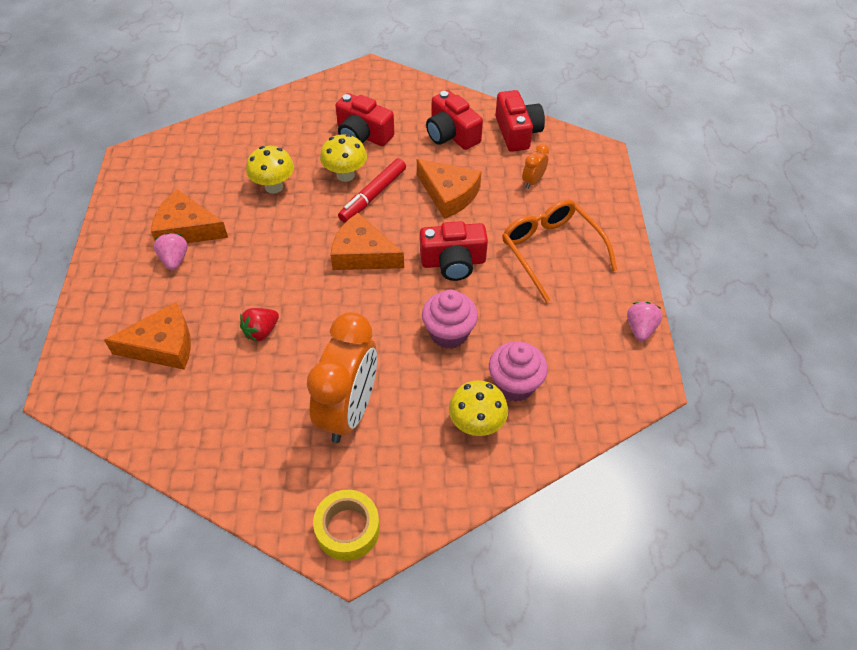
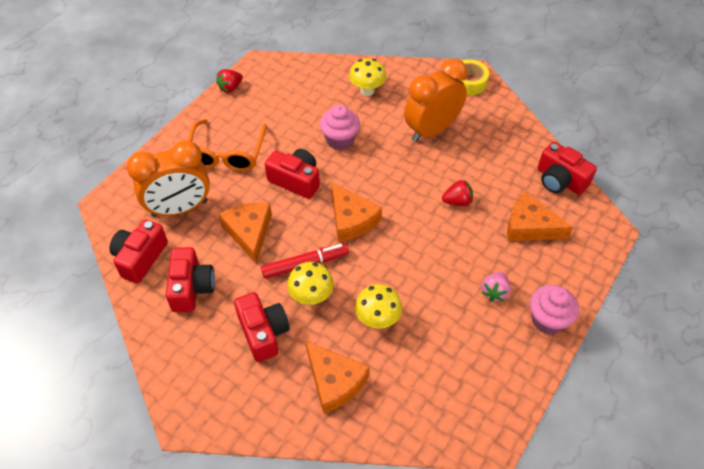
camera: 145 degrees left, 0 degrees up
(145, 428) = (560, 180): none -> red camera
(186, 229) = (472, 317): orange cheese -> orange cheese (334, 381)
(515, 385) = (329, 97): pink cupcake -> pink cupcake (547, 320)
(533, 181) = (179, 208): orange clock -> orange clock, size x2.36
(640, 328) = (230, 88): pink strawberry -> red strawberry

